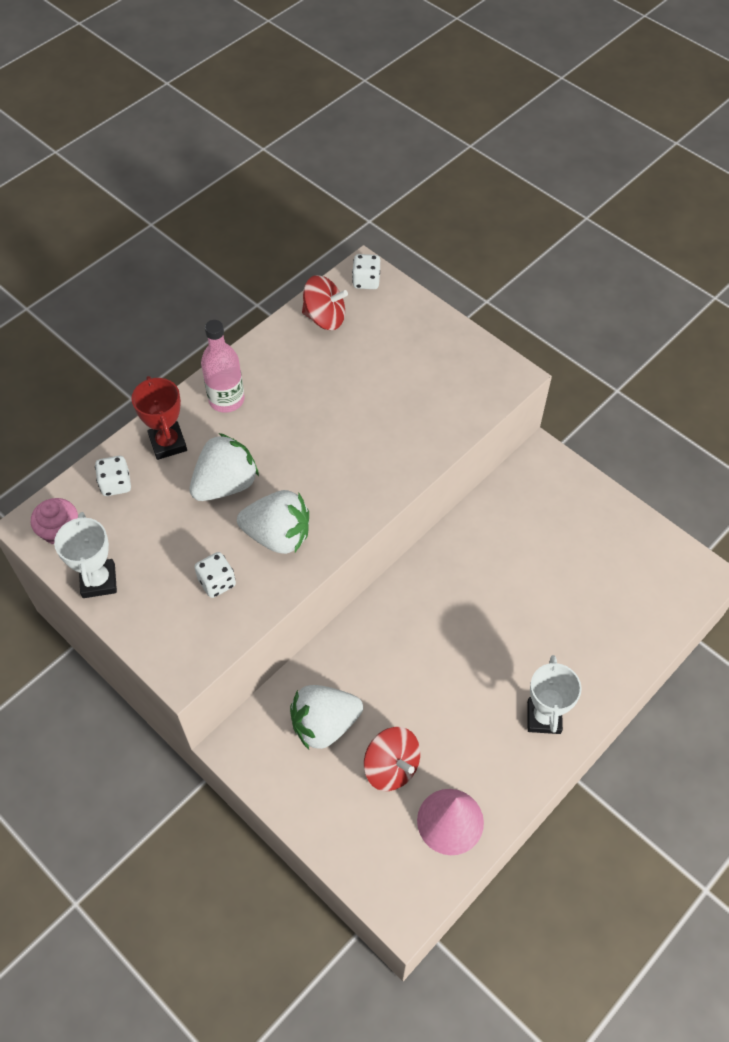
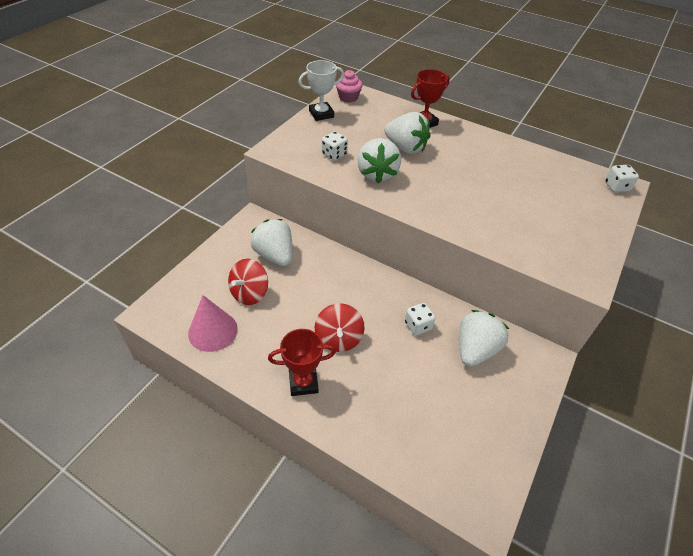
camera: 75 degrees right, 10 degrees down
(116, 484) = (386, 110): white dice -> white dice (418, 326)
(226, 400) = (469, 139): pink bottle -> none
(325, 318) = (566, 171): red spinning top -> red spinning top (339, 338)
(522, 522) = (475, 349): none -> white strawberry
(543, 717) = (303, 382): white trophy -> red trophy

